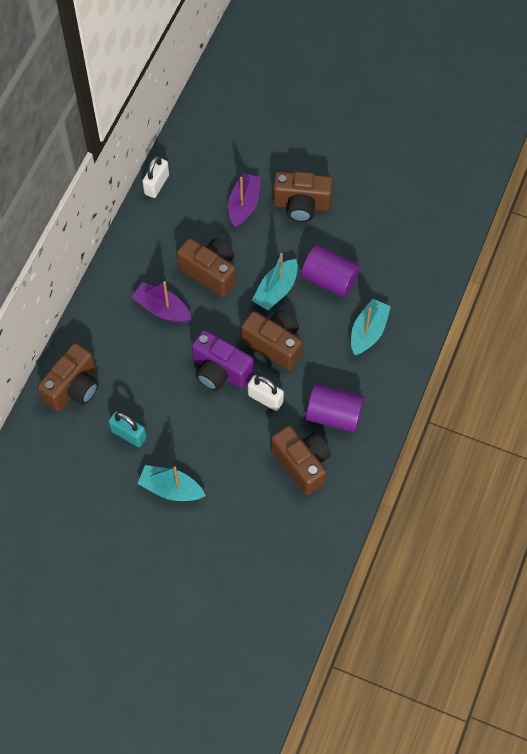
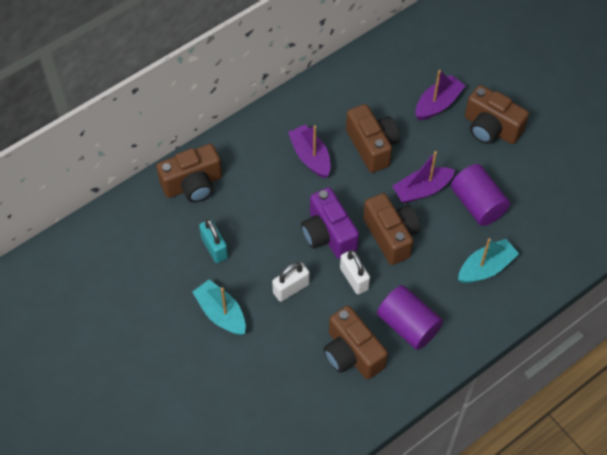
camera: 30 degrees right, 5 degrees down
(156, 184) = (371, 52): white padlock -> white padlock (291, 288)
(276, 290) = (422, 190): turquoise boat -> purple boat
(302, 464) = (352, 353): brown camera -> brown camera turned 150 degrees clockwise

